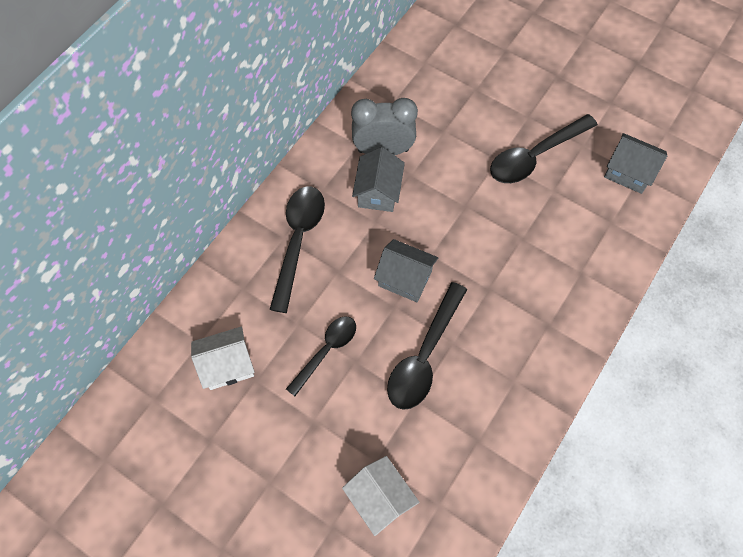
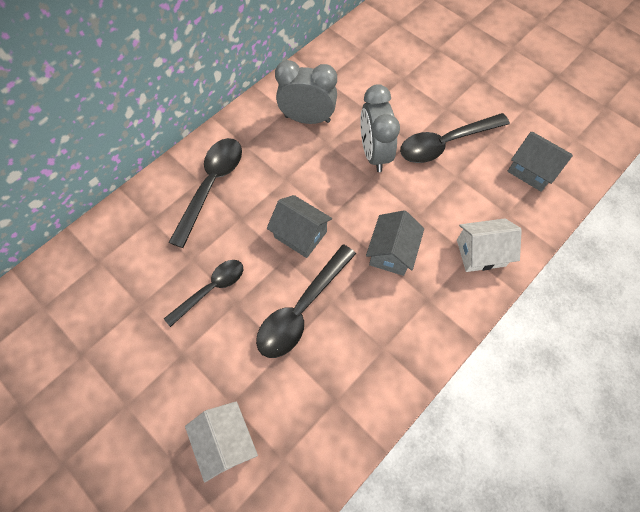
camera: 10 degrees right, 0 degrees up
(227, 365) = (117, 287): white house -> white house (481, 253)
(378, 192) = (294, 154): grey house -> grey house (391, 252)
(462, 179) = (374, 153): none -> grey clock

